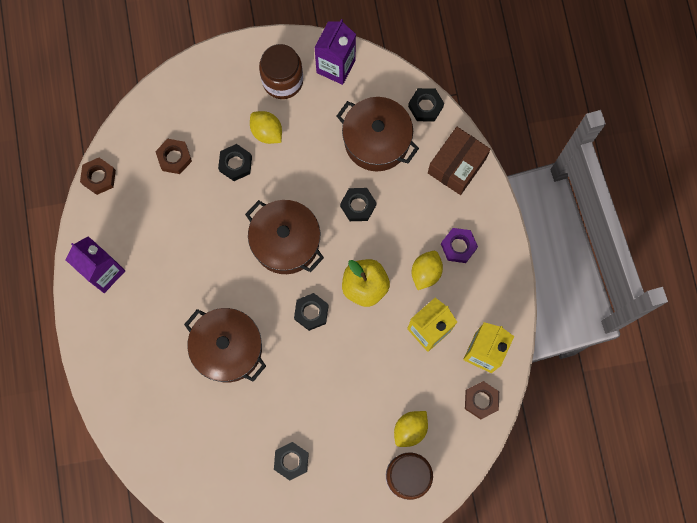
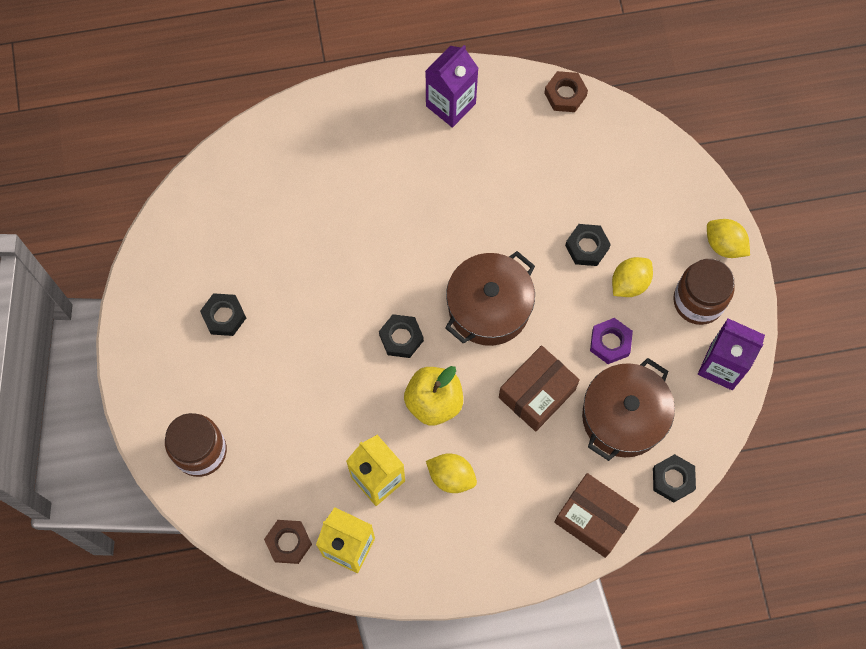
camera: 90 degrees right, 5 degrees down
(174, 158) = (592, 177): brown nut -> none
(228, 348) = (358, 243): brown pot -> none
(358, 206) = (537, 393): black nut -> brown box
(410, 429) = (256, 455): yellow lemon -> yellow lemon (724, 244)
(458, 246) = (485, 518): purple nut -> purple nut (610, 343)

